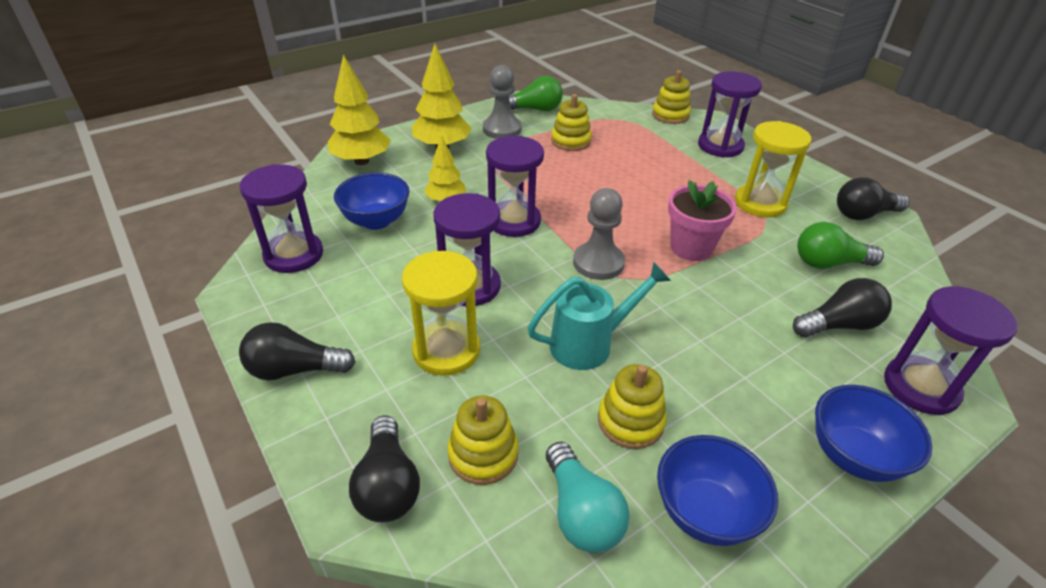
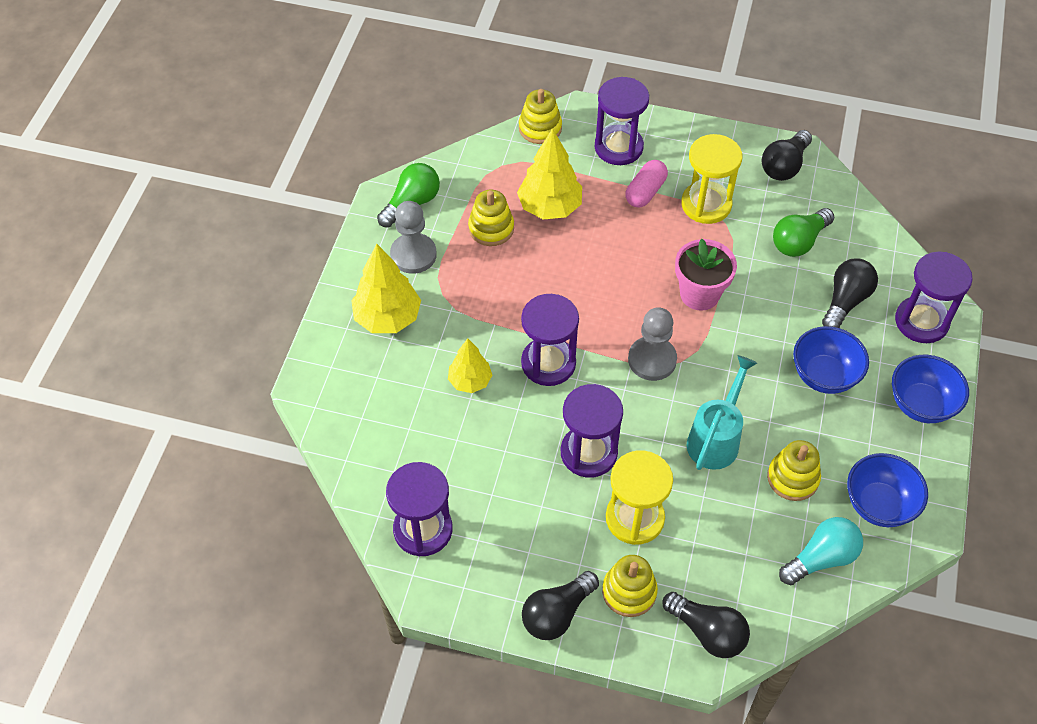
camera: 40 degrees left, 15 degrees up
(361, 161) = (338, 389): yellow tree -> yellow tree (549, 207)
(376, 221) = (441, 446): blue bowl -> blue bowl (824, 376)
(483, 454) = (736, 569): yellow stacking toy -> yellow stacking toy (629, 591)
(581, 512) = (821, 558): turquoise light bulb -> turquoise light bulb turned 60 degrees counterclockwise
(714, 175) = (645, 192): none -> pink capsule

